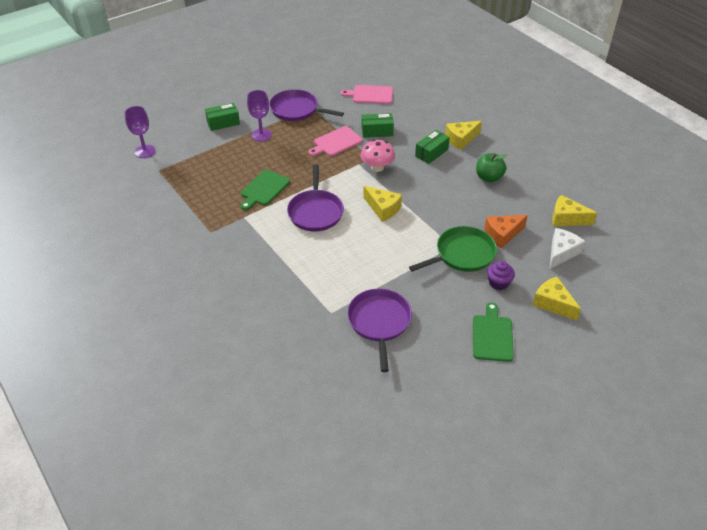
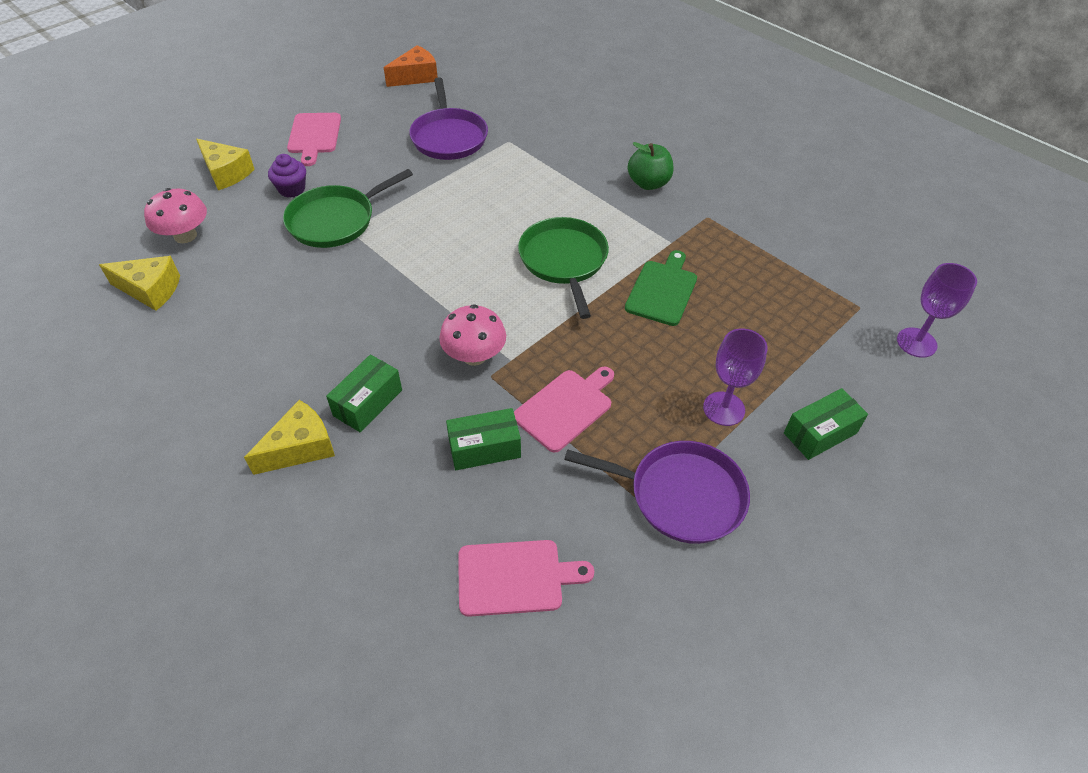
camera: 170 degrees right, 5 degrees up
(315, 212) = (564, 261): purple pan -> green pan
(383, 209) = (456, 276): yellow cheese -> none
(489, 177) = (263, 356): green apple -> green apple (648, 183)
(492, 336) = (314, 135): green cutting board -> pink cutting board
(502, 235) = (268, 253): orange cheese -> orange cheese (416, 77)
(561, 253) = (185, 235): white cheese -> pink mushroom

